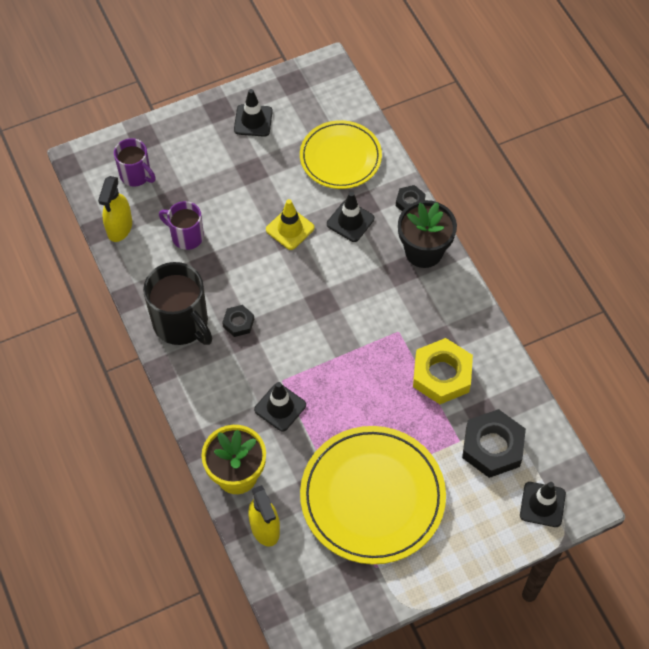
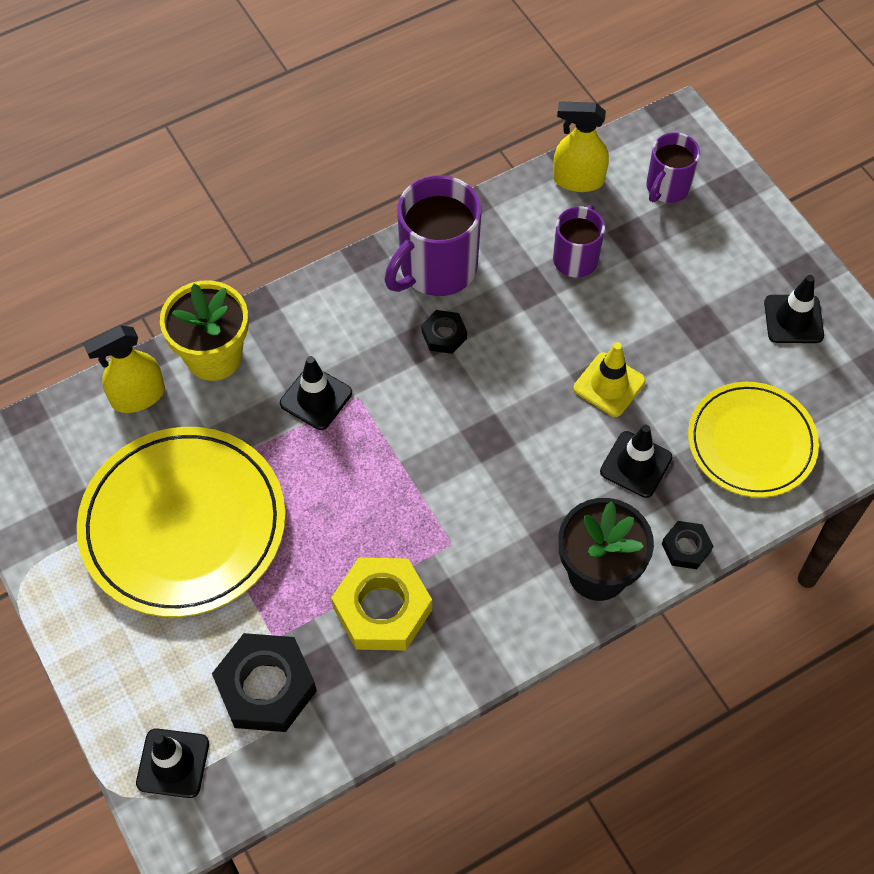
camera: 85 degrees right, 0 degrees up
(182, 323) = (436, 268): black mug -> purple mug

